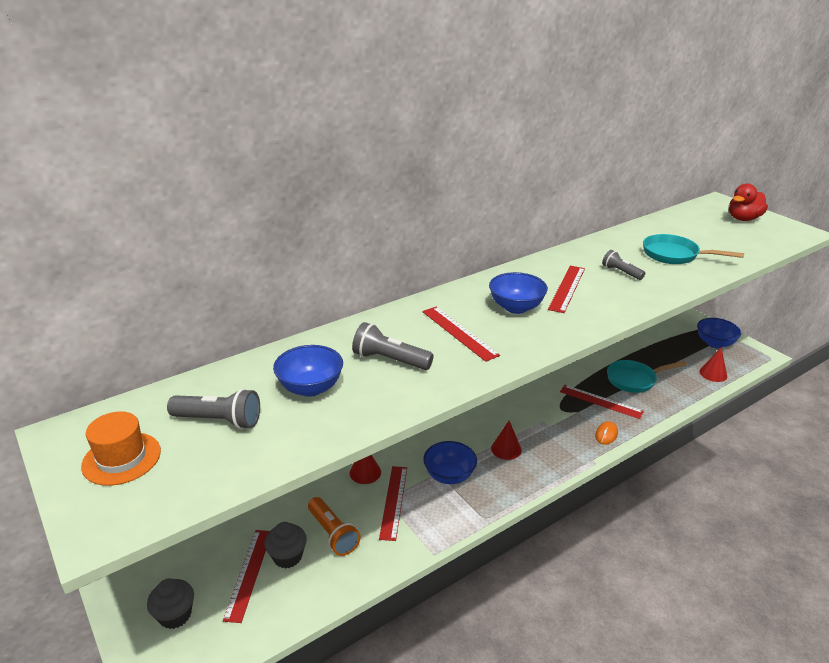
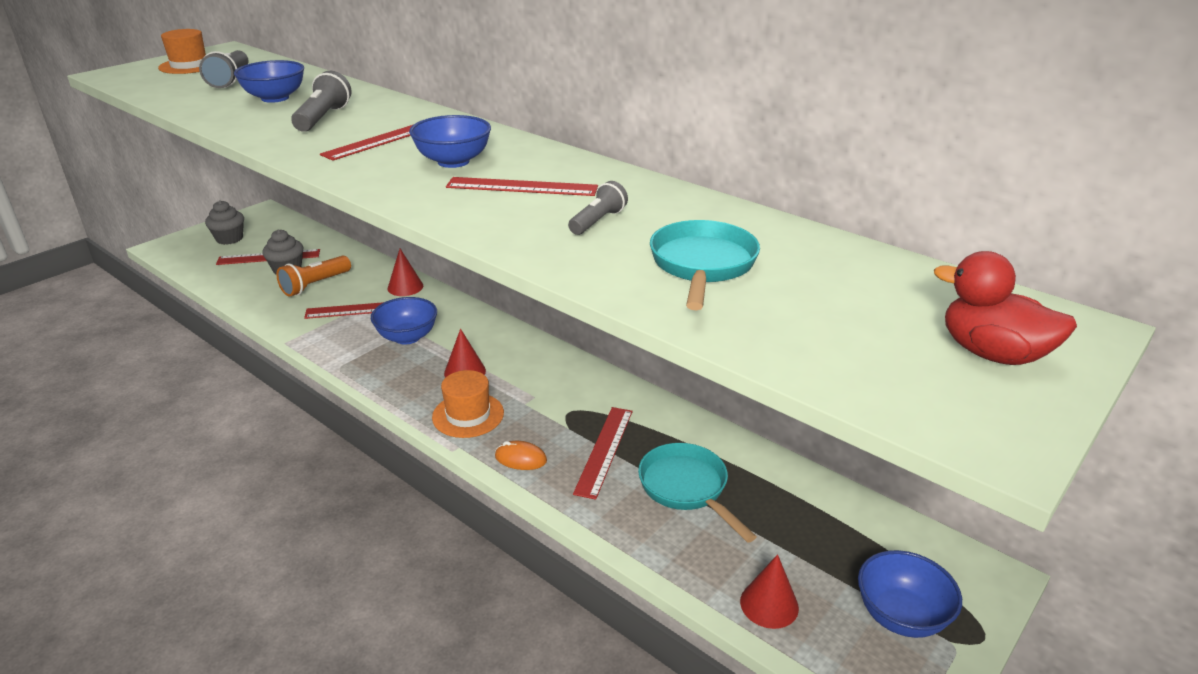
camera: 75 degrees right, 0 degrees up
(558, 452) = (468, 415): none -> orange hat

